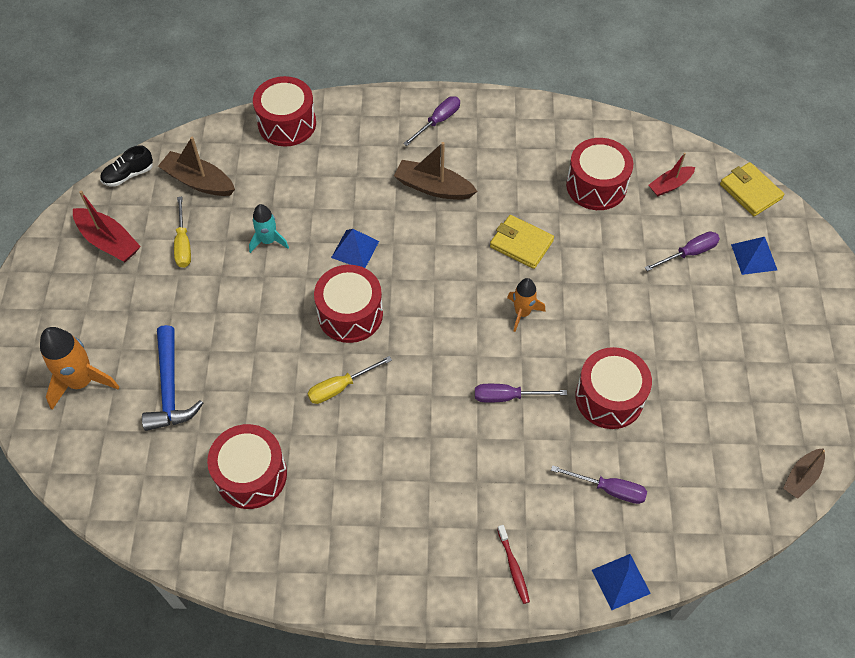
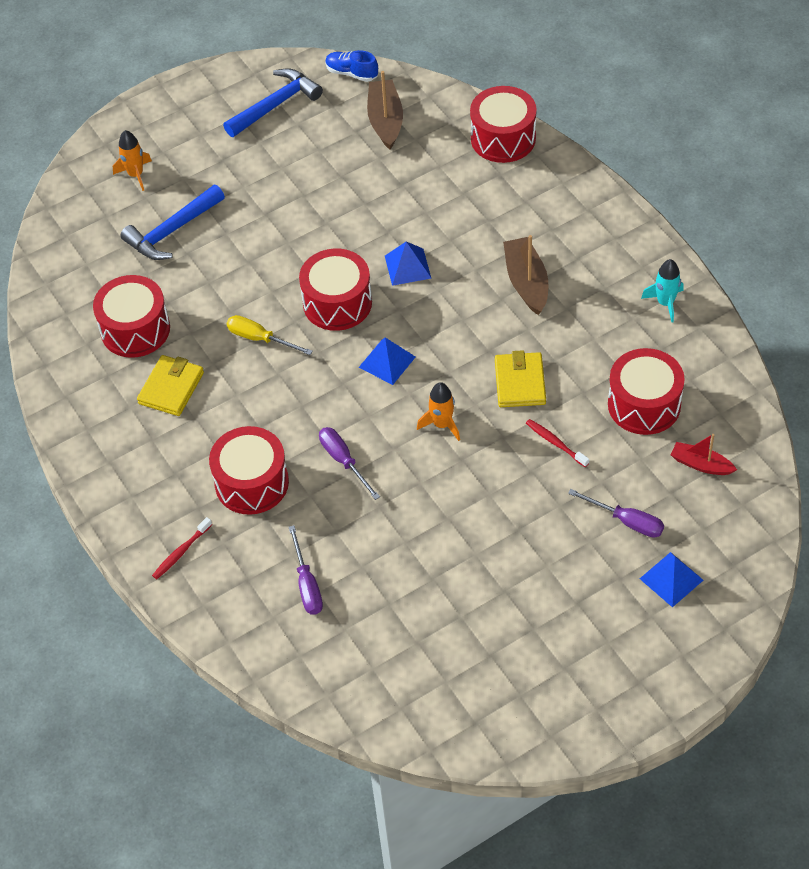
camera: 60 degrees right, 5 degrees down
(81, 382) = (135, 175): orange rocket -> orange rocket, size x0.62
(109, 241) = (275, 105): red boat -> blue hammer
(128, 175) = (351, 73): black shoe -> blue shoe
(183, 244) = (313, 152): yellow screwdriver -> none
(268, 241) = (365, 204): turquoise rocket -> turquoise rocket (665, 303)
(438, 121) = (609, 242): purple screwdriver -> none
(591, 254) = (555, 443): none -> red toothbrush
(609, 397) = (403, 538): red drum -> red drum (252, 483)
(621, 581) = (223, 638): blue pyramid -> blue pyramid (387, 362)
(750, 191) = (757, 537): yellow wallet -> yellow wallet (171, 388)
(801, 477) = (437, 734): brown boat -> none

